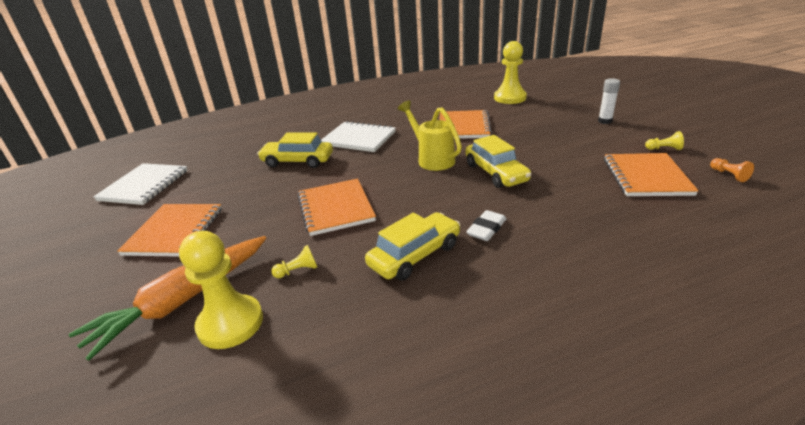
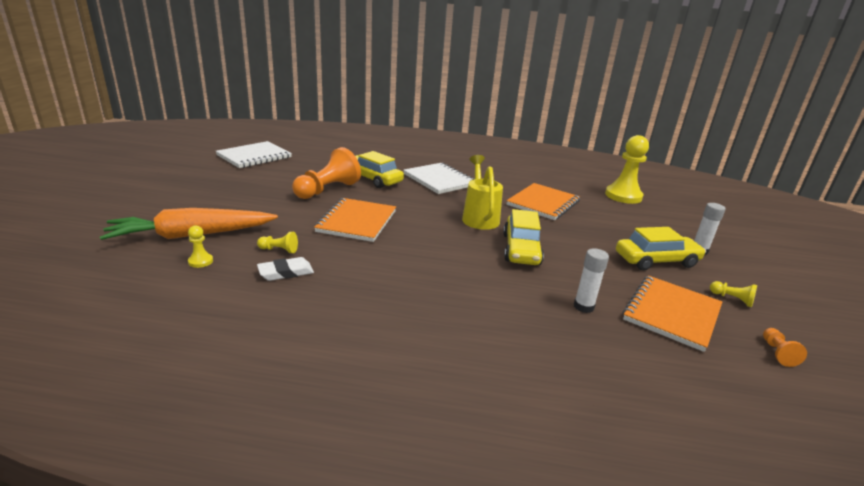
camera: 25 degrees right, 5 degrees down
(174, 231) = (237, 192): orange notebook -> none
(230, 323) = (200, 261): yellow pawn -> yellow pawn, size x0.44
(268, 189) = (327, 190): none -> orange pawn
(415, 255) = (371, 278): yellow car -> yellow car (656, 260)
(486, 229) = (453, 286): white eraser -> white eraser (286, 272)
(592, 199) = (583, 307): none -> white glue stick

